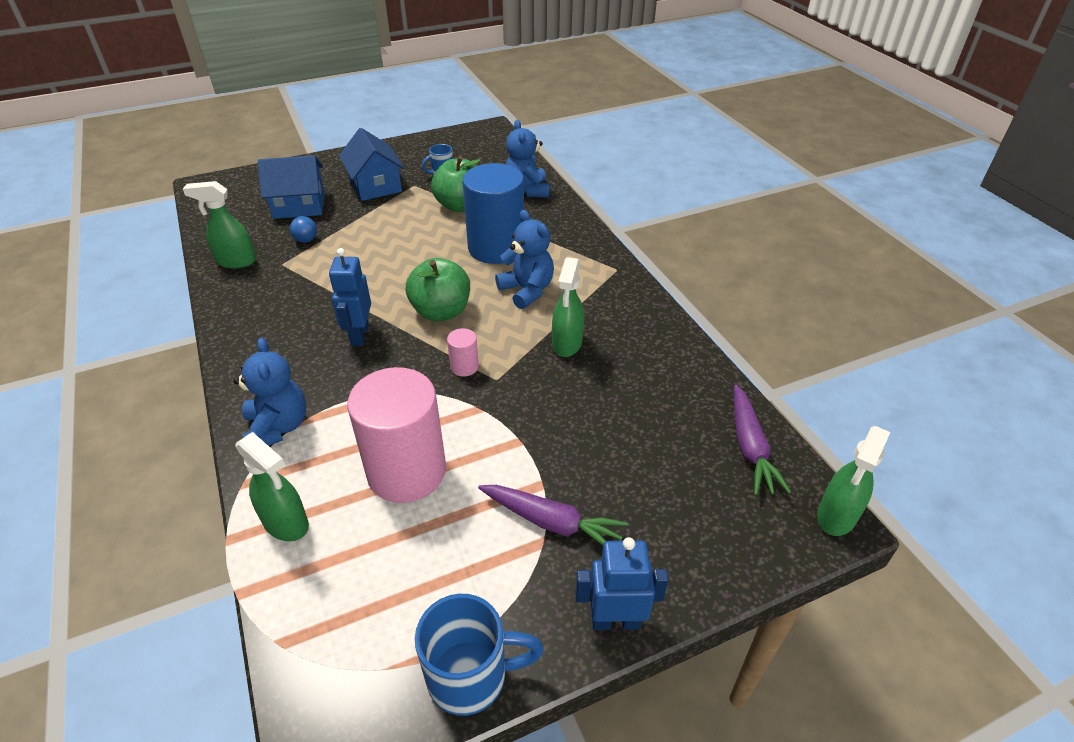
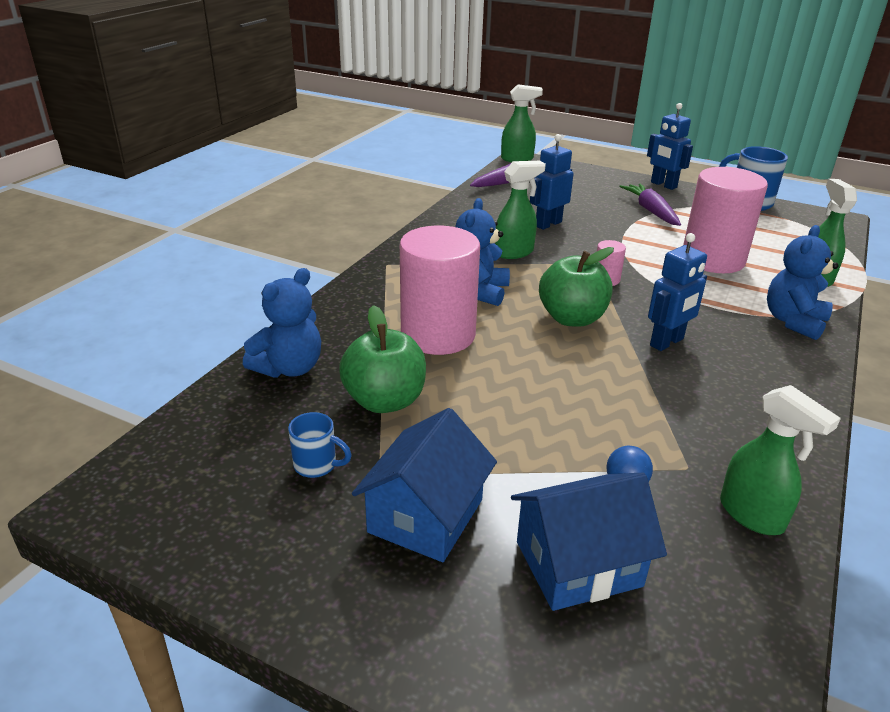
camera: 130 degrees left, 10 degrees down
(299, 205) = (578, 563): blue house -> blue house turned 60 degrees counterclockwise
(496, 248) = (438, 335): blue cylinder -> pink cylinder
(602, 404) = (548, 224): none -> blue robot

